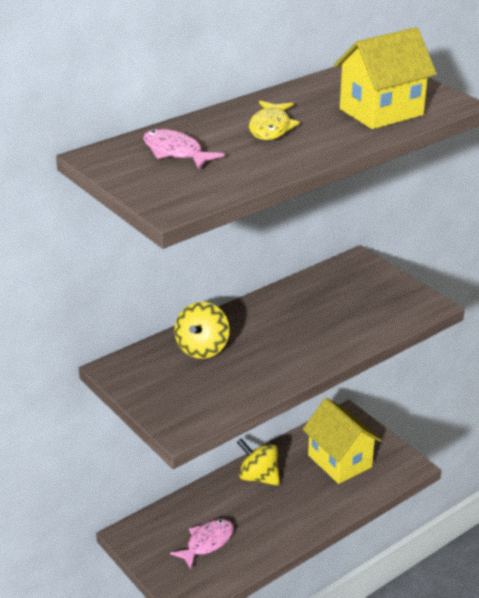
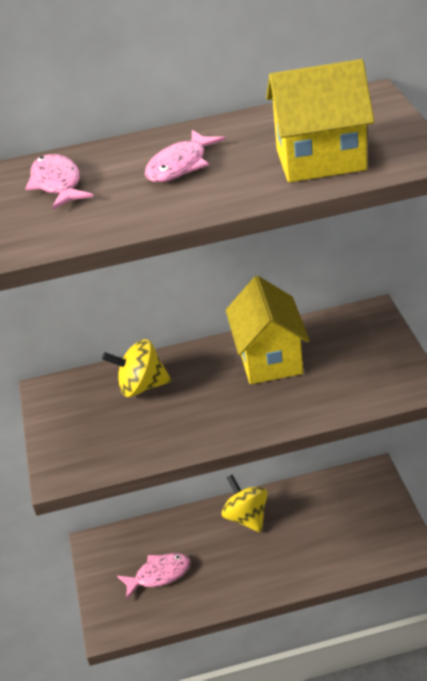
camera: 30 degrees right, 5 degrees up
(202, 348) = (141, 386): yellow spinning top -> yellow spinning top turned 45 degrees clockwise
(271, 128) = (180, 165): yellow fish -> pink fish
(339, 461) = (338, 522): yellow house -> yellow house (270, 359)

